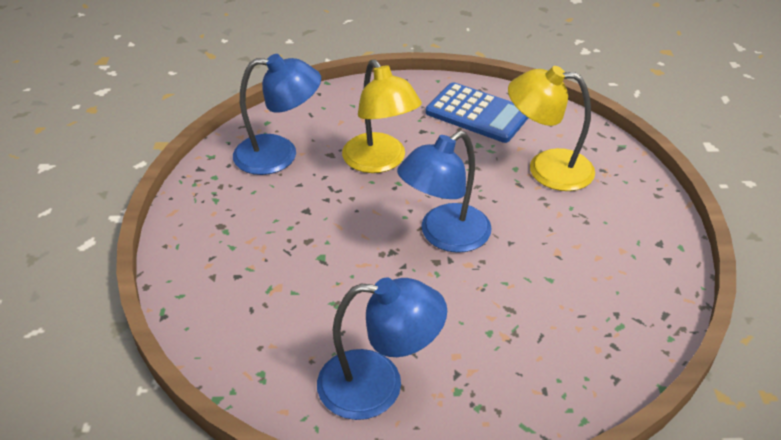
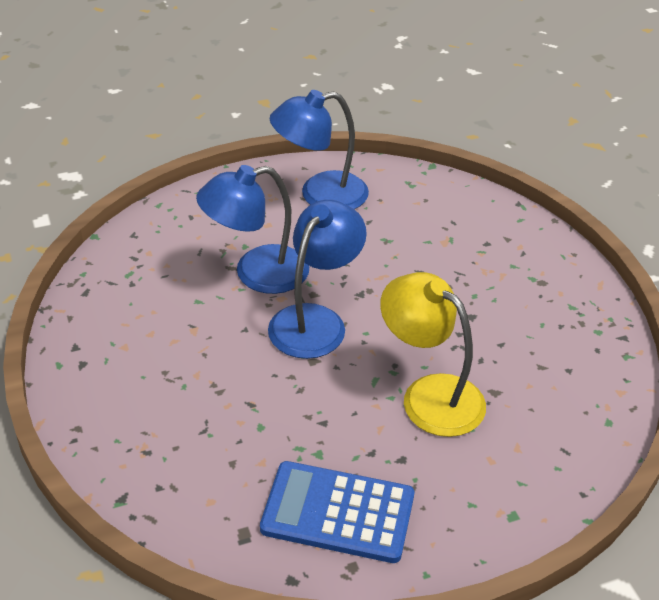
camera: 160 degrees right, 0 degrees up
(279, 155) = (553, 376): blue lamp -> blue lamp (257, 273)
(546, 168) = (220, 435): yellow lamp -> none

